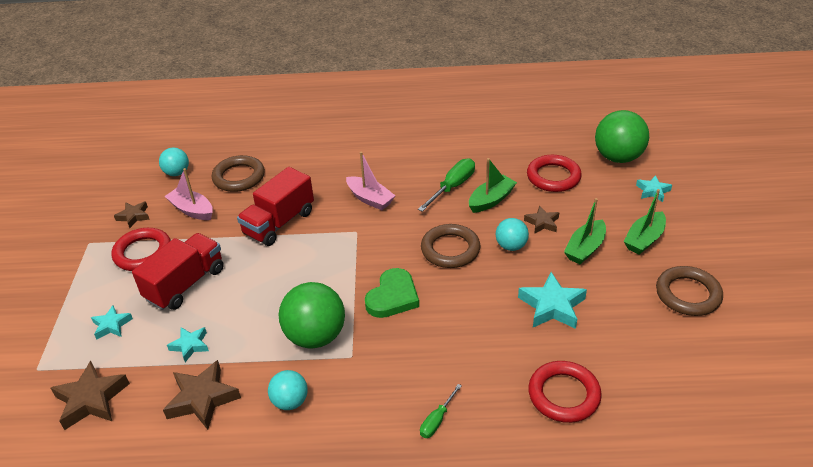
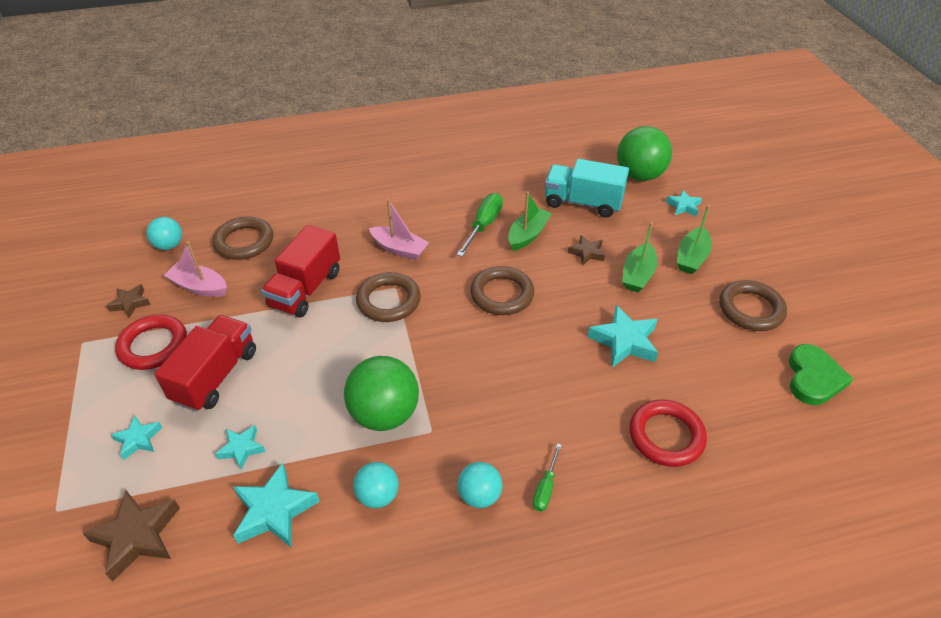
camera: 15 degrees left, 5 degrees up
(202, 399) = (274, 511): brown star -> turquoise star
(347, 242) = (388, 301): none -> brown ring
(393, 297) = (456, 356): green heart -> green heart (813, 378)
(511, 246) = (563, 282): turquoise ball -> turquoise ball (479, 495)
(553, 177) = (583, 203): red ring -> turquoise truck

